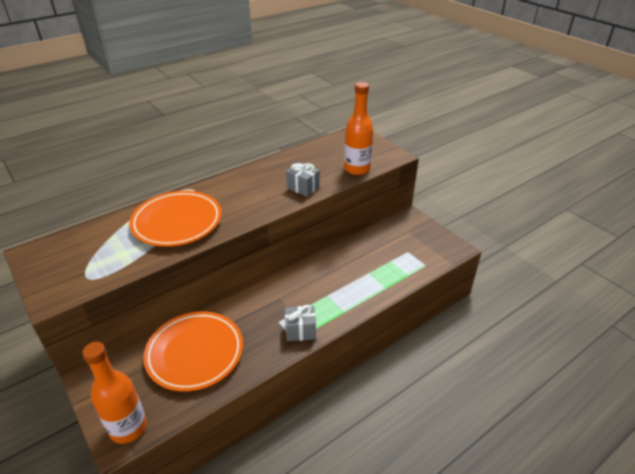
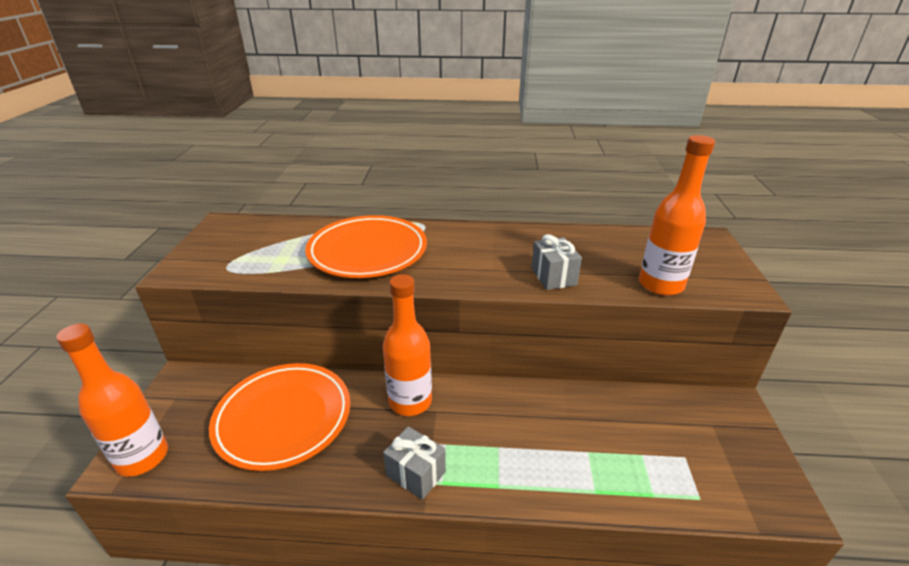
camera: 40 degrees right, 5 degrees down
(260, 301) = (410, 401): none -> orange bottle

